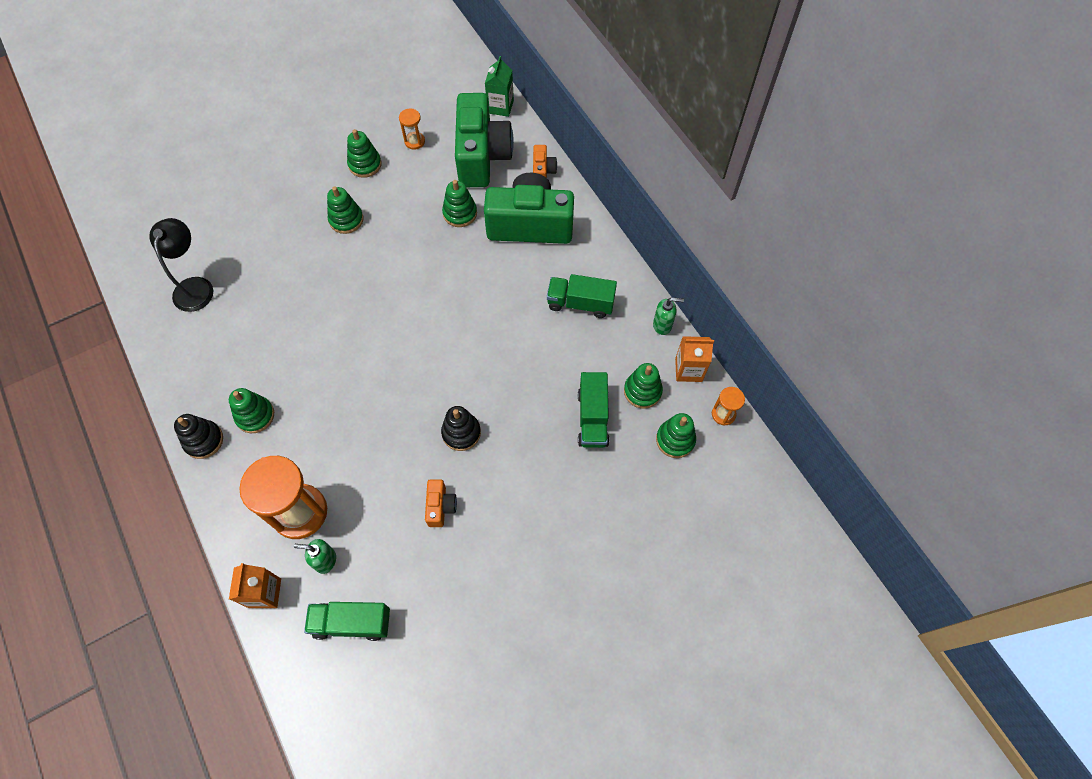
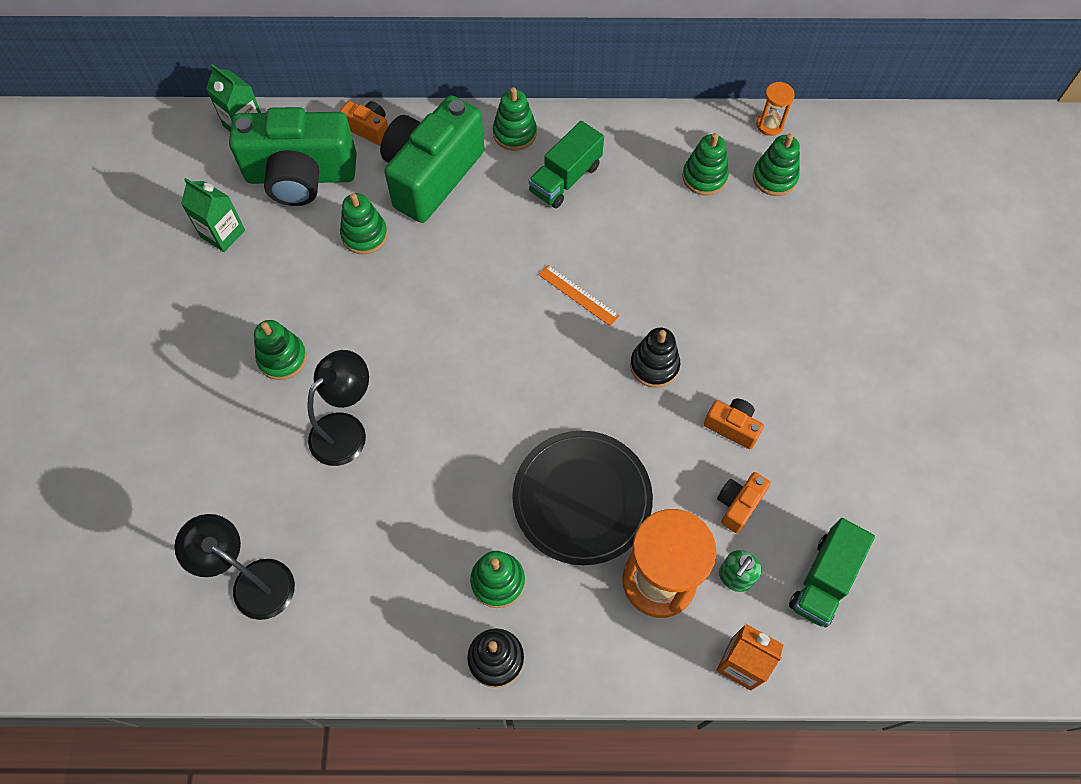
camera: 60 degrees left, 0 degrees up
(316, 279) = (346, 430): none -> black lamp
(336, 436) = (582, 499): none -> black plate
(365, 164) = (214, 302): green stacking toy -> green stacking toy (514, 133)
(381, 538) = (738, 505): none -> orange camera
(414, 141) = (223, 233): orange hourglass -> green carton
(482, 156) = (301, 176): green camera -> green camera turned 150 degrees clockwise
(490, 358) = (578, 295): none -> orange ruler
(592, 418) = (709, 235): green truck -> none
(662, 325) = (639, 122): green soap dispenser -> none
(688, 370) = (704, 127): orange carton -> none

